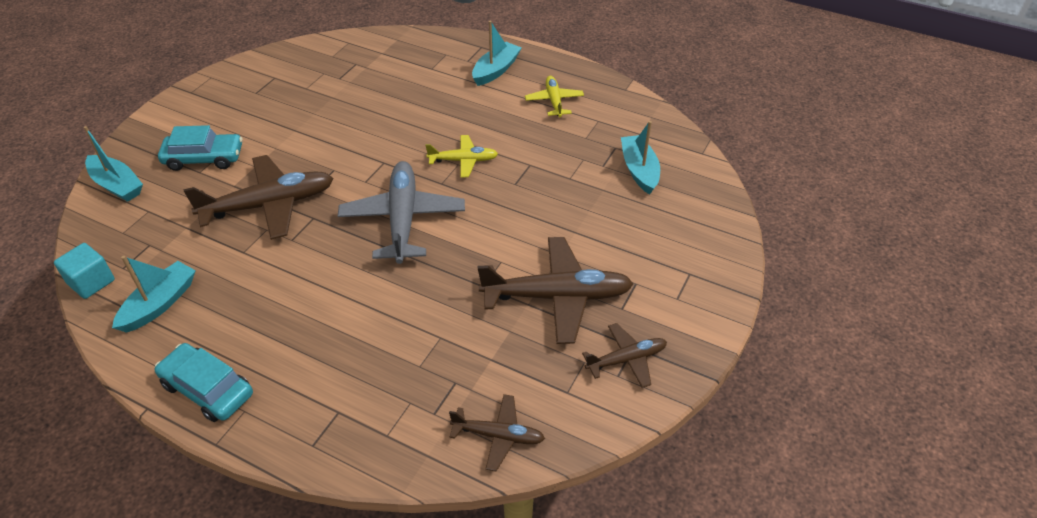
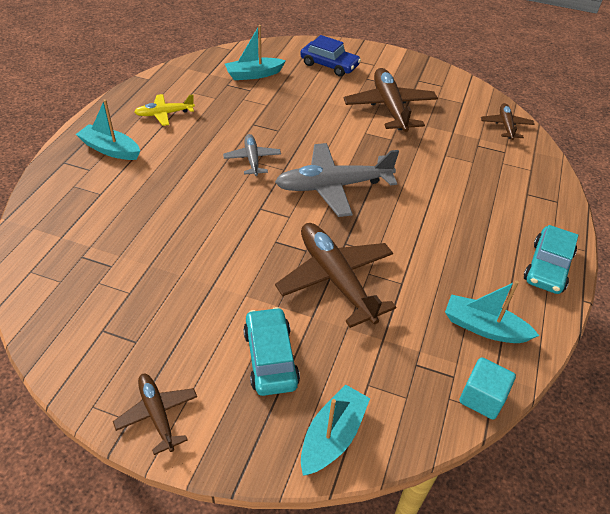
camera: 100 degrees left, 0 degrees up
(463, 160) = (252, 159): yellow plane -> grey plane
(626, 359) = (429, 82): brown plane -> brown plane (157, 415)
(670, 246) = (329, 65): none -> blue car

